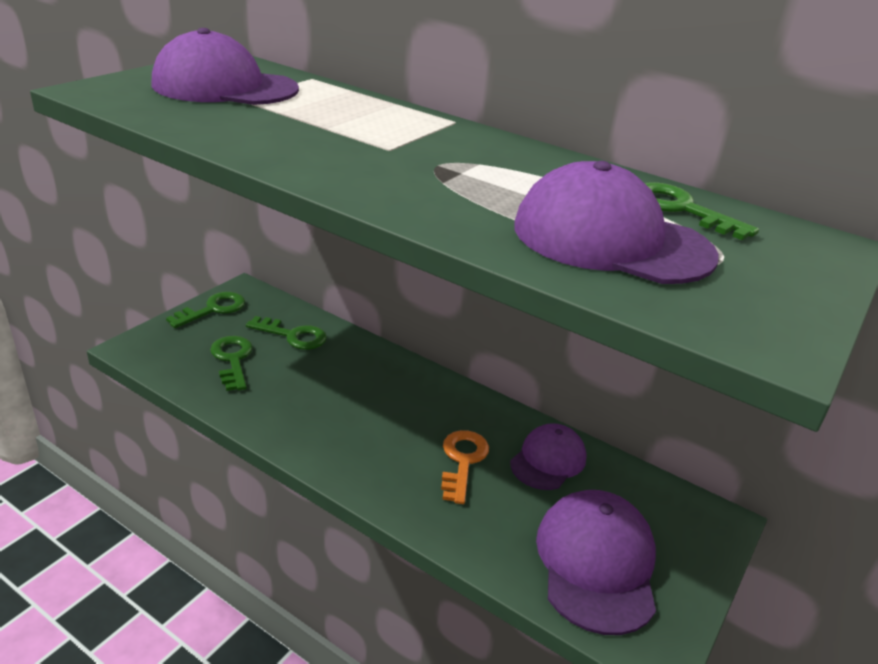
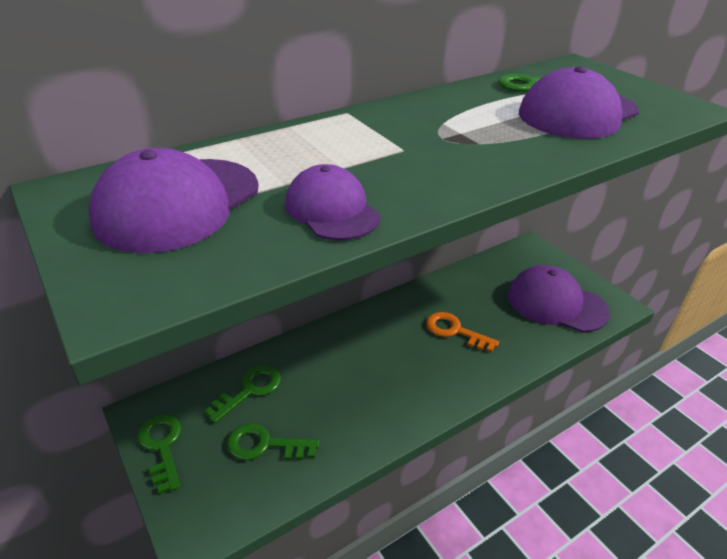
camera: 65 degrees left, 5 degrees up
(548, 460) = (465, 291): purple cap -> purple cap (332, 210)

